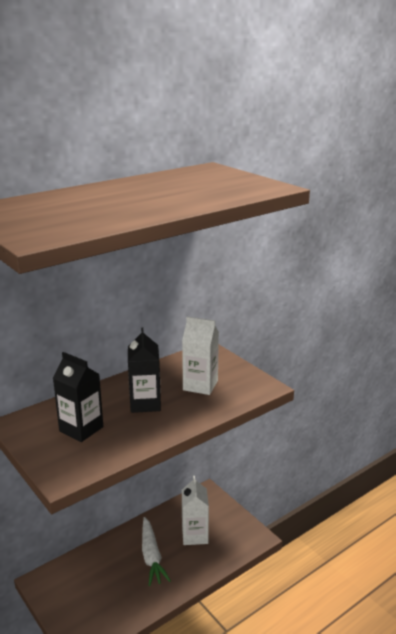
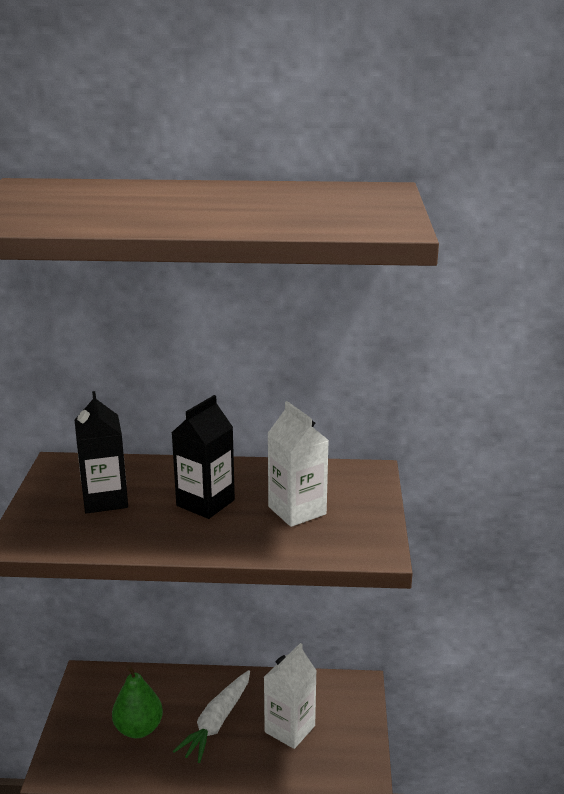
camera: 40 degrees right, 0 degrees up
(109, 588) = (138, 728): none -> green pear

